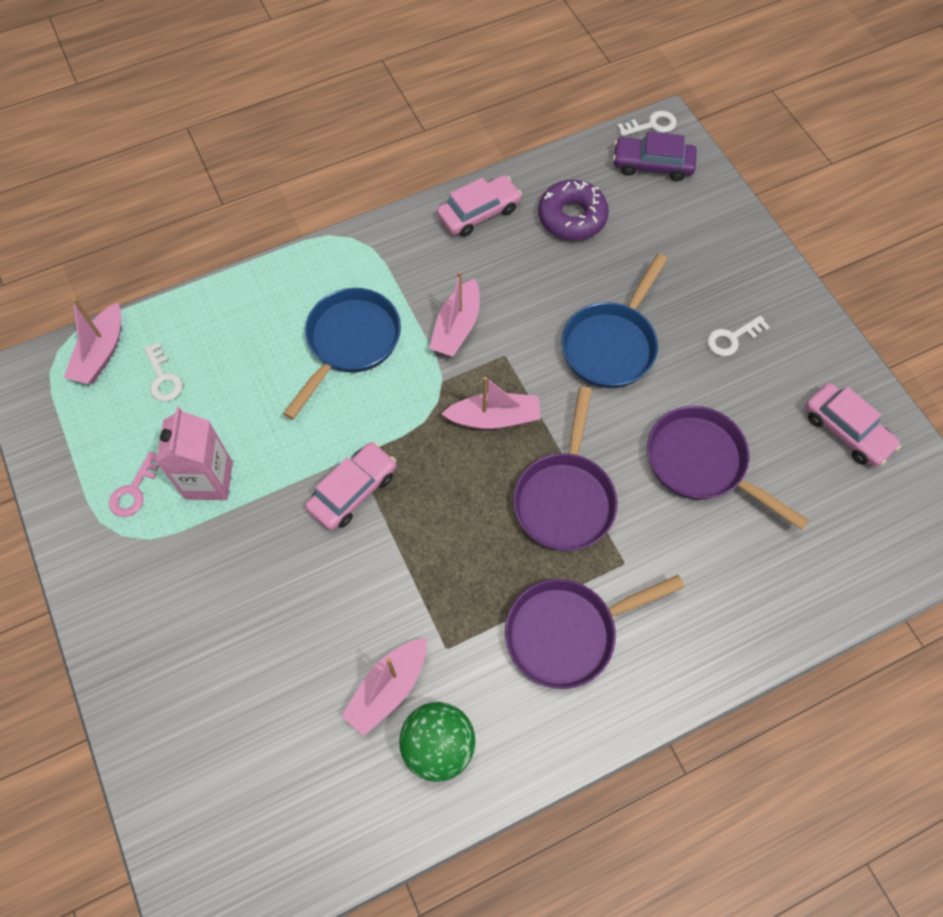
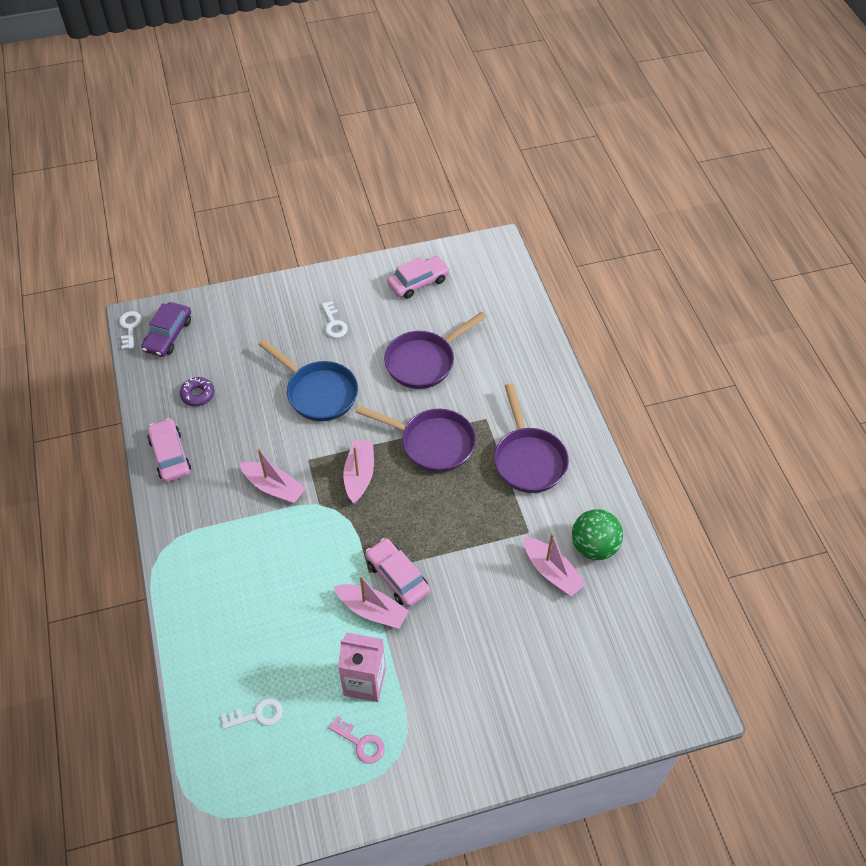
camera: 80 degrees left, 10 degrees down
(101, 353) = (215, 769): pink boat -> pink boat (372, 610)
(350, 342) = (265, 564): blue pan -> none
(572, 217) = (198, 395): purple donut -> purple donut, size x0.61

